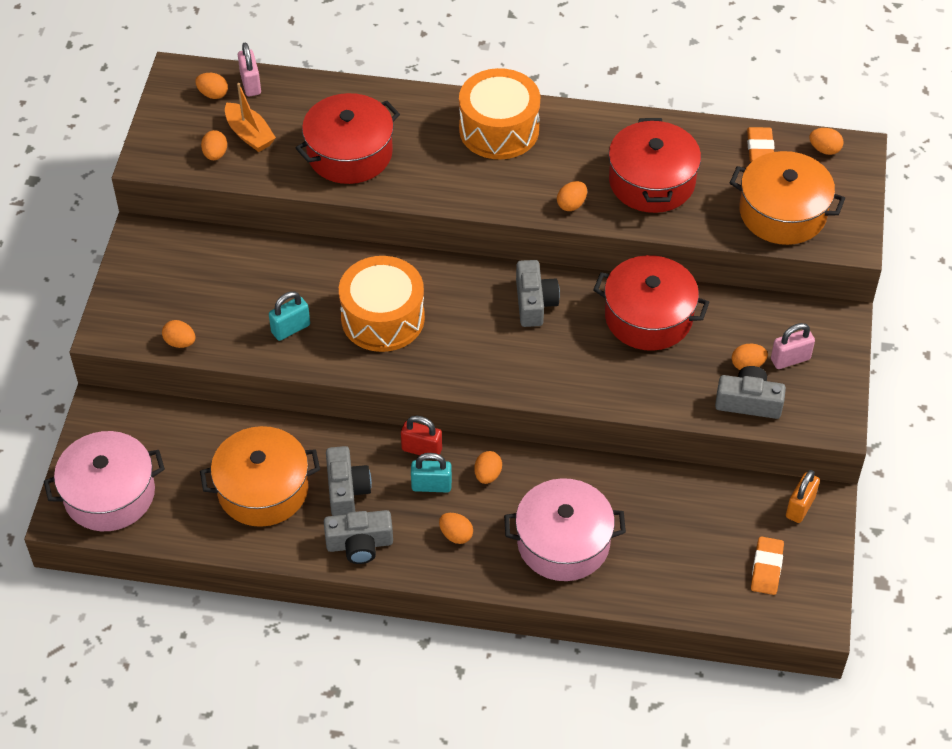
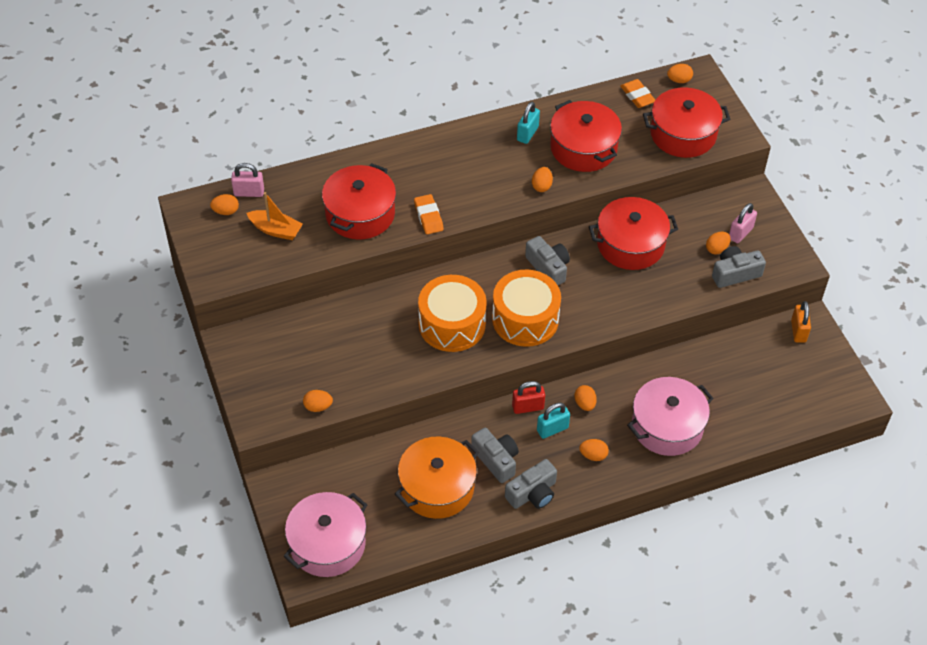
camera: 30 degrees left, 0 degrees up
(215, 154) = (261, 255): orange egg -> none
(250, 84) = (249, 192): pink padlock -> pink padlock turned 45 degrees counterclockwise
(290, 328) = (392, 361): turquoise padlock -> turquoise padlock (527, 134)
(499, 129) = (453, 153): orange drum -> orange drum (525, 319)
(766, 568) = (806, 381): orange eraser -> orange eraser (428, 217)
(782, 212) = (683, 134): orange pot -> red pot

